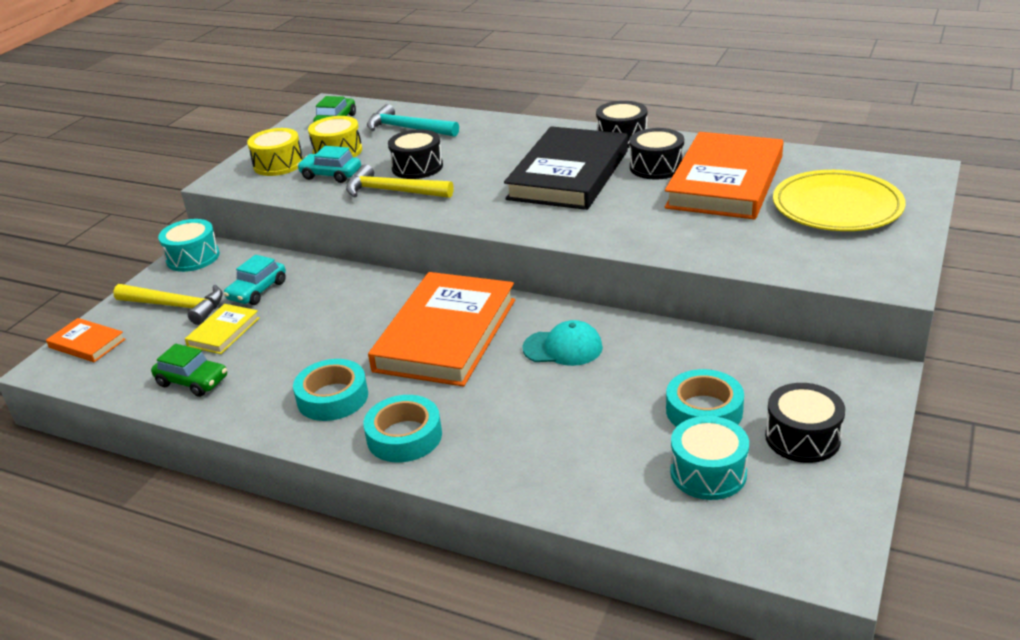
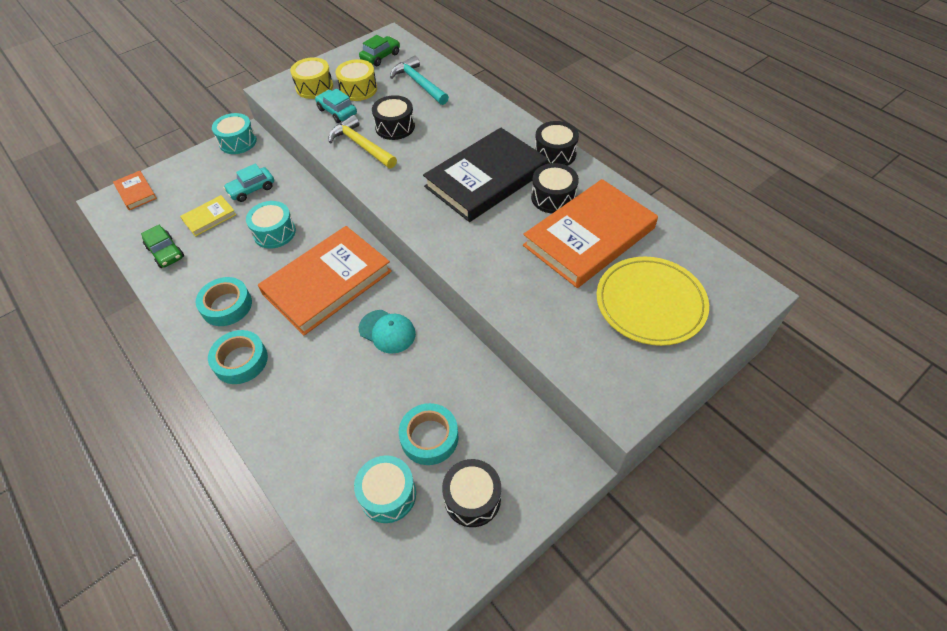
camera: 25 degrees right, 20 degrees up
(176, 306) = (200, 182): yellow hammer -> none
(329, 316) = (274, 232): none -> turquoise drum

